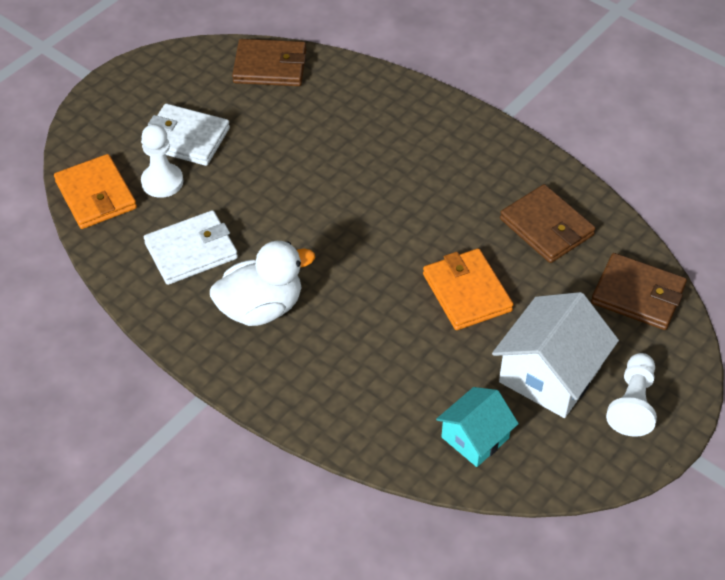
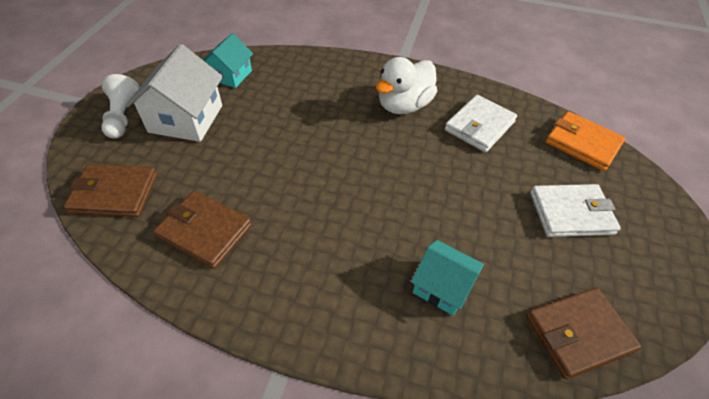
camera: 155 degrees right, 0 degrees up
(162, 182) = (549, 168): white pawn -> none
(351, 122) = (442, 286): none -> turquoise house
(466, 292) = (262, 155): orange wallet -> none

